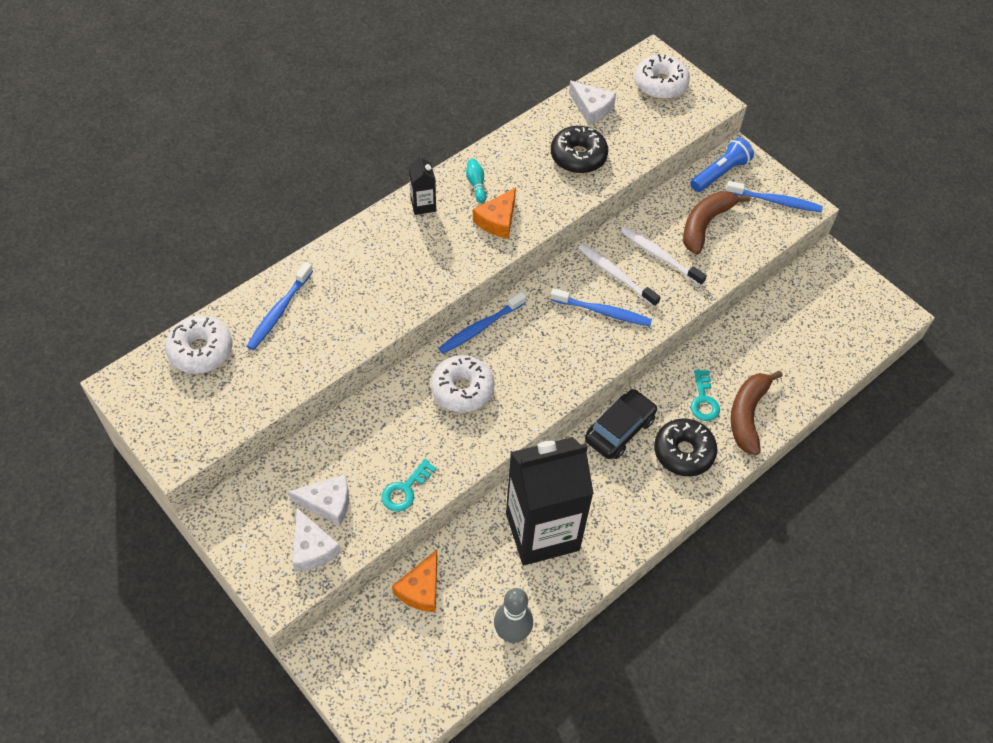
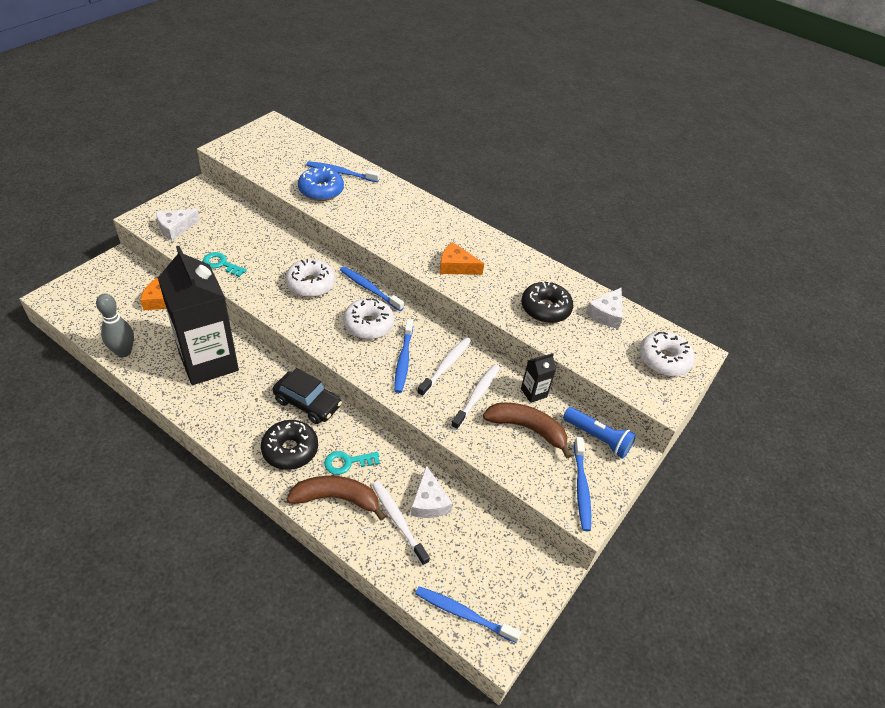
camera: 75 degrees right, 10 degrees down
(201, 350) = (303, 147): white donut -> white donut (368, 325)
(316, 339) = (321, 190): none -> blue donut
(327, 503) = (210, 230): white cheese -> white cheese (429, 501)
(423, 205) = (457, 227): black carton -> black carton (533, 393)
(476, 184) = (488, 252): turquoise bowling pin -> none
(775, 366) = (398, 521): none -> white toothbrush
(870, 331) = (463, 614): none -> blue toothbrush

